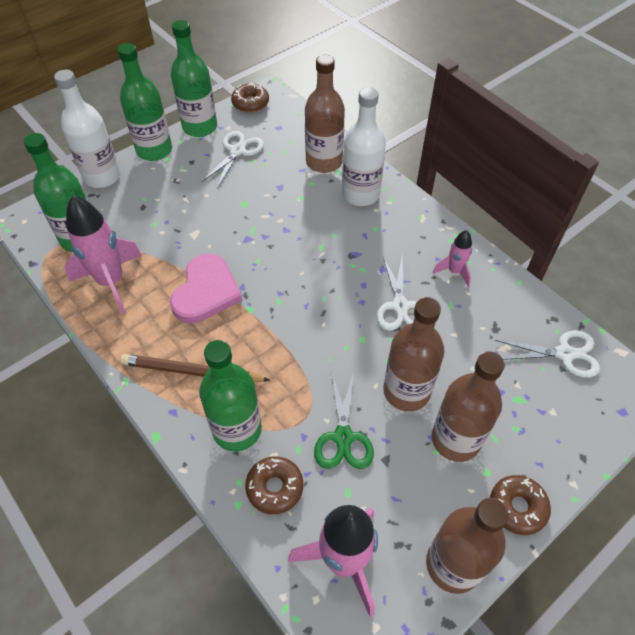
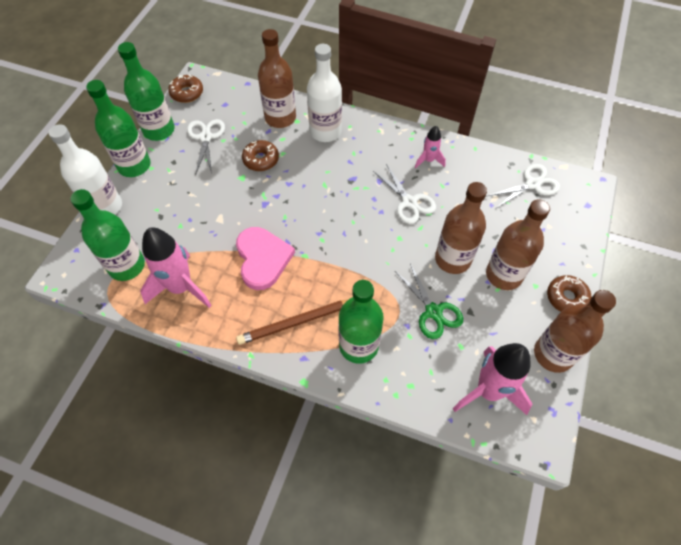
camera: 30 degrees left, 5 degrees up
(274, 487) = (412, 370): brown donut -> brown donut (261, 159)

